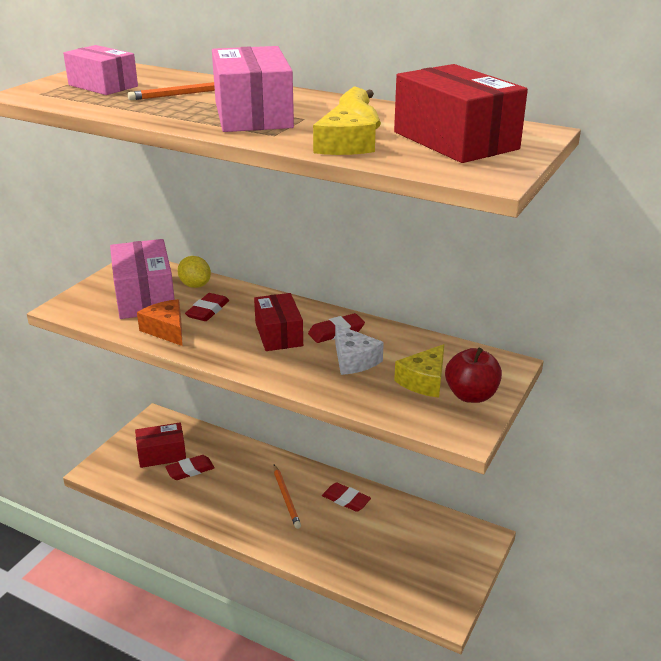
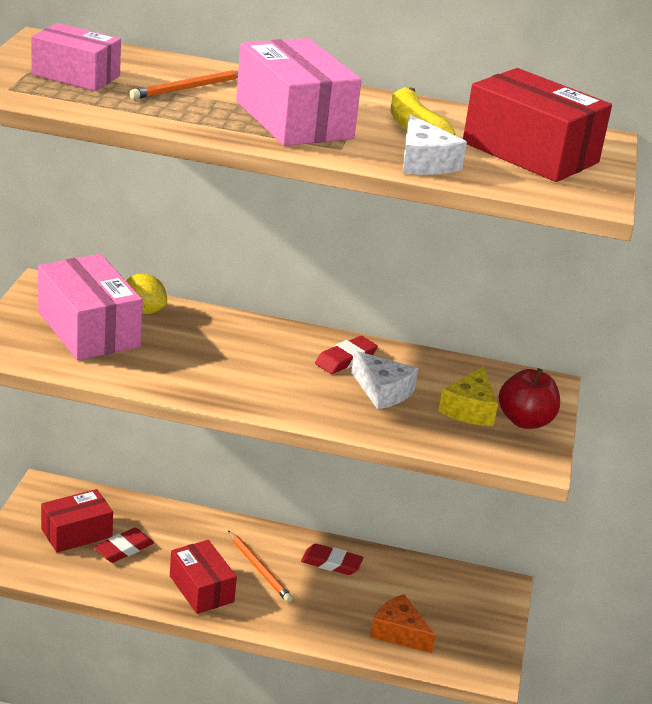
camera: 20 degrees left, 0 degrees up
(166, 330) = (144, 370): orange cheese -> orange cheese (399, 632)
(208, 310) = (179, 343): red eraser -> none
(279, 334) = (281, 367): red box -> red box (201, 589)
(342, 146) = (424, 162): yellow cheese -> white cheese

